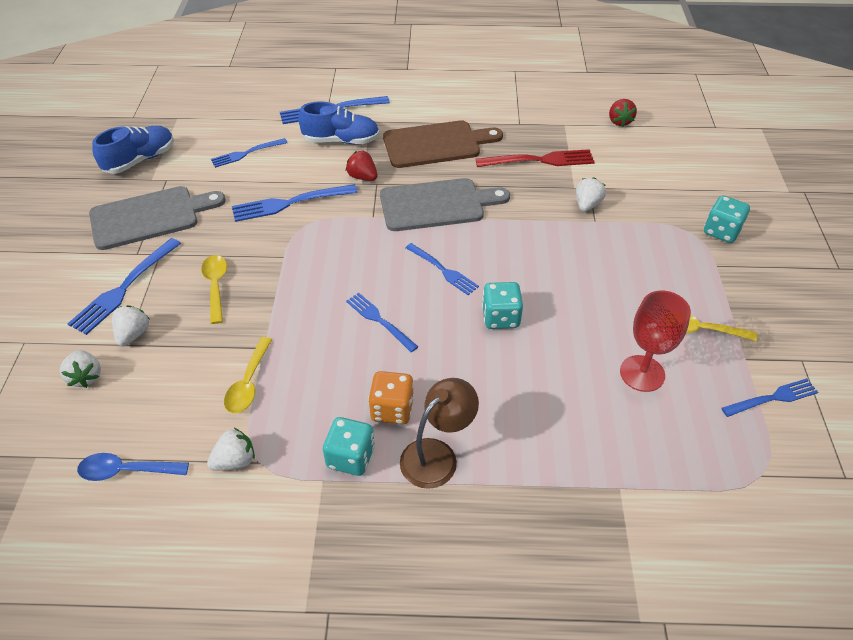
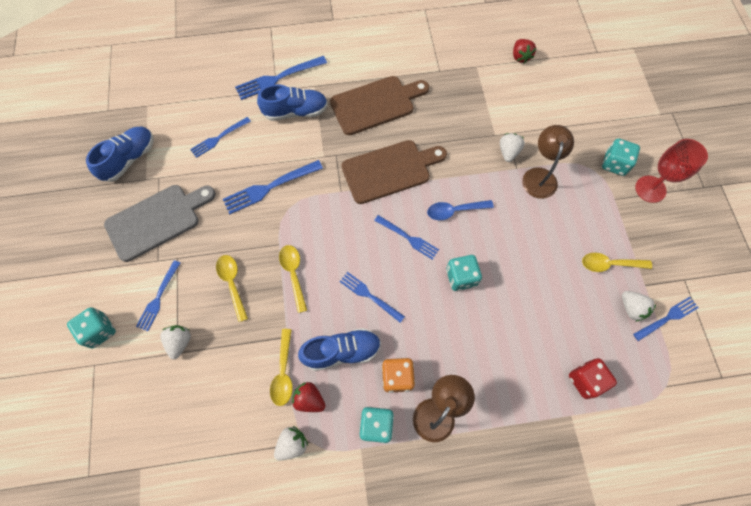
camera: 10 degrees left, 20 degrees up
(44, 310) = (99, 331): none -> turquoise dice
(86, 377) = (155, 389): white strawberry -> white strawberry (631, 308)
(124, 288) = (158, 297): blue fork -> blue fork, size x0.66
(126, 471) = (213, 468): blue spoon -> blue spoon (454, 211)
(292, 287) = (293, 274): none -> yellow spoon
(328, 372) = (342, 351): none -> blue shoe
(362, 177) = (323, 150): red strawberry -> red strawberry (309, 399)
(437, 205) = (390, 170): grey cutting board -> brown cutting board
(539, 160) = (463, 110): red fork -> none
(623, 232) = (540, 176): none -> brown lamp
(642, 373) = (573, 312): red goblet -> red goblet (650, 189)
(647, 451) = (585, 380): none -> red dice

